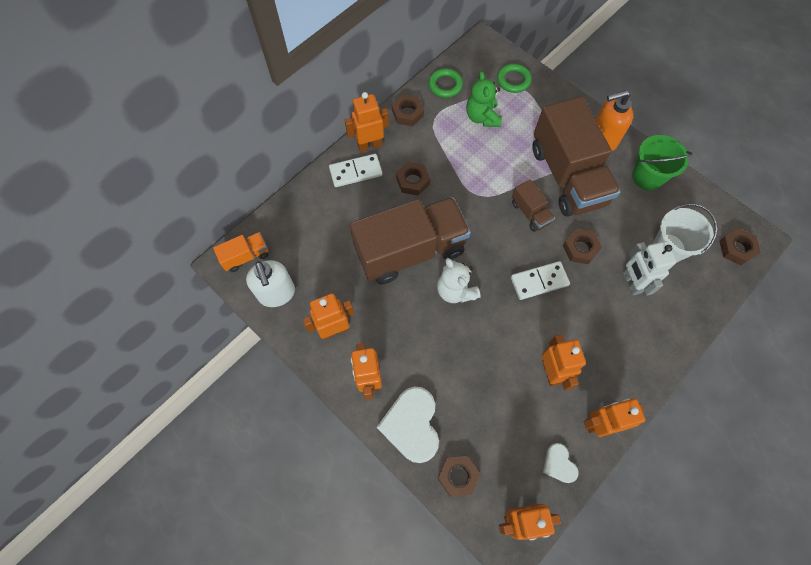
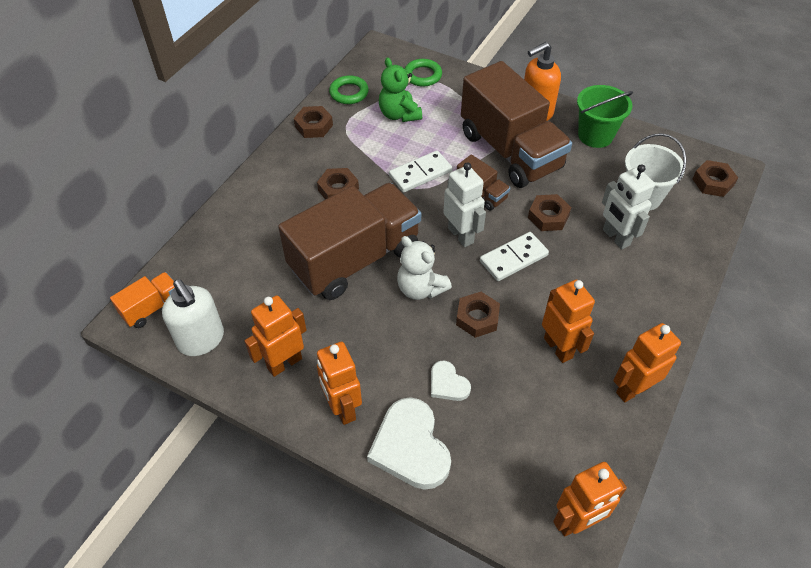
camera: 15 degrees left, 15 degrees down
(355, 172) = (268, 193): white domino -> white domino (420, 174)
(369, 145) = (278, 164): orange robot -> none
(458, 476) = (485, 491): brown nut -> brown nut (477, 318)
(502, 249) = (461, 235): none -> white robot
(559, 464) = (601, 445): white heart -> white heart (447, 384)

